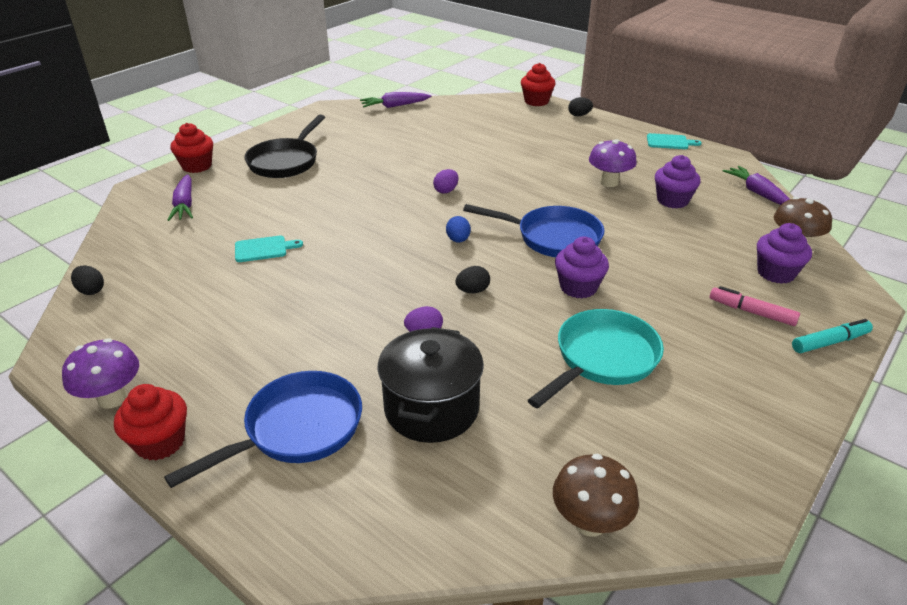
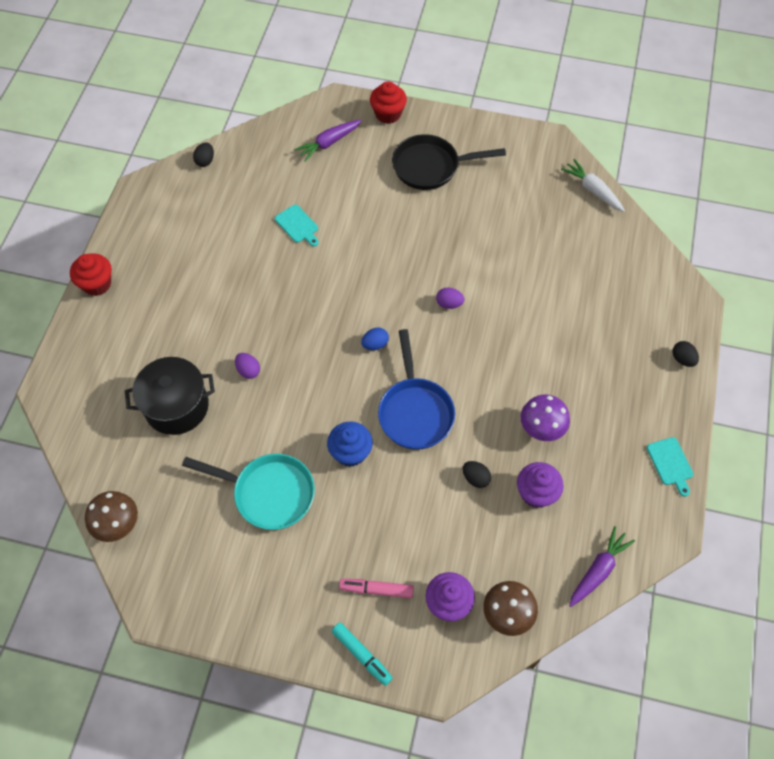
camera: 65 degrees right, 25 degrees up
(112, 398) = (119, 239): purple mushroom -> none
(297, 429) = (131, 344): blue pan -> none
(394, 106) = (593, 190): purple carrot -> white carrot
(472, 291) = (311, 381): black egg -> black egg (475, 478)
(536, 101) = (692, 307): red cupcake -> none
(578, 287) = (350, 452): purple cupcake -> blue cupcake
(752, 312) = (377, 589): pink marker -> pink marker turned 90 degrees counterclockwise

